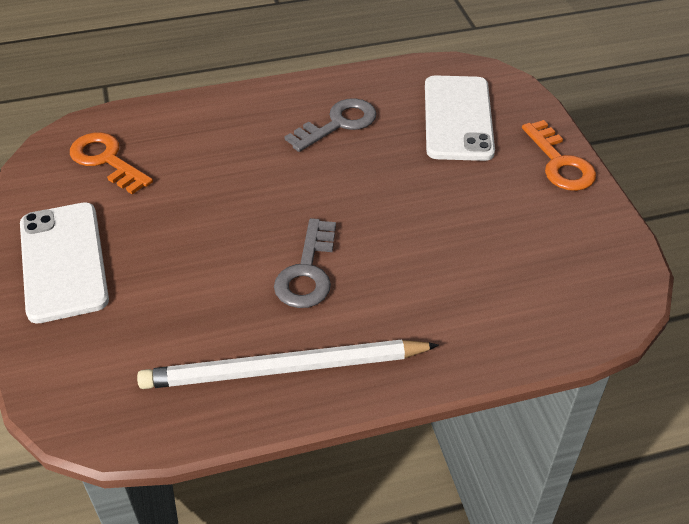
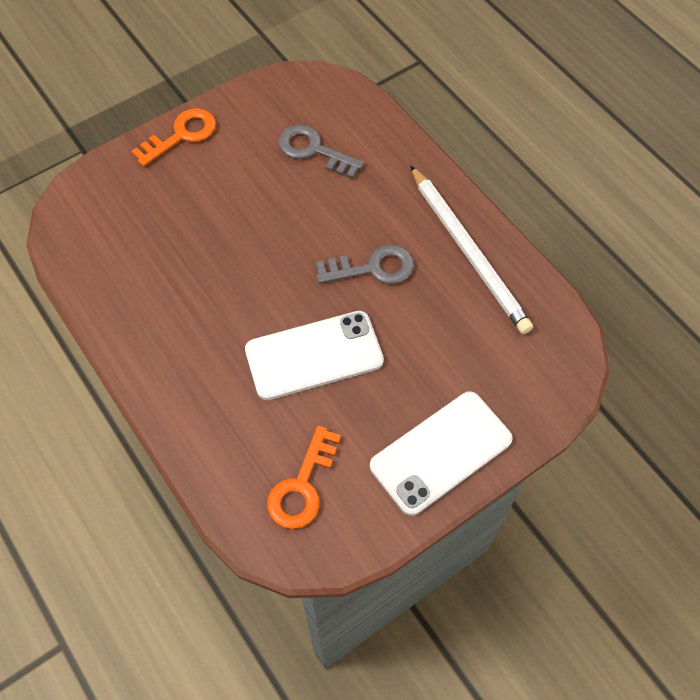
camera: 110 degrees left, 15 degrees up
(338, 124) = (180, 305): grey key -> grey key (314, 150)
(458, 118) = (142, 215): white phone -> white phone (314, 355)

